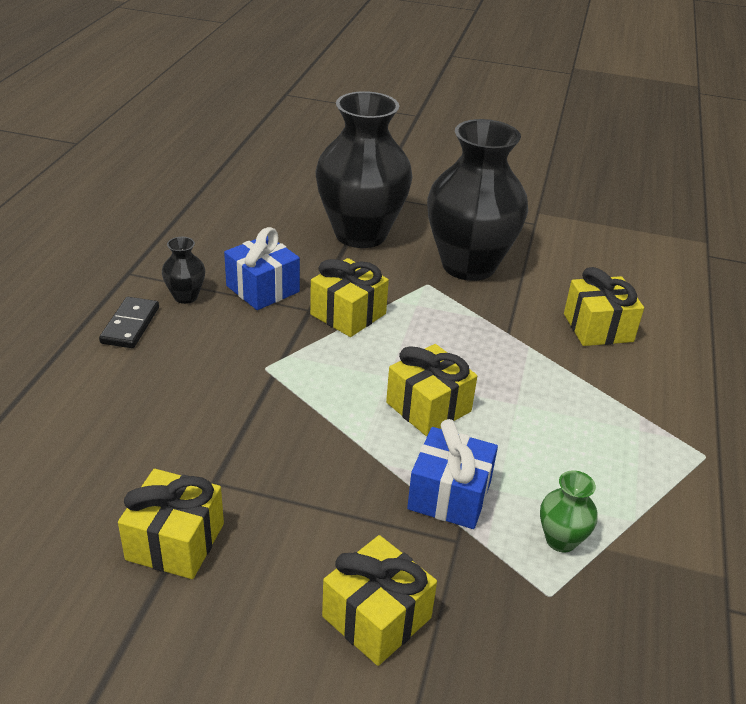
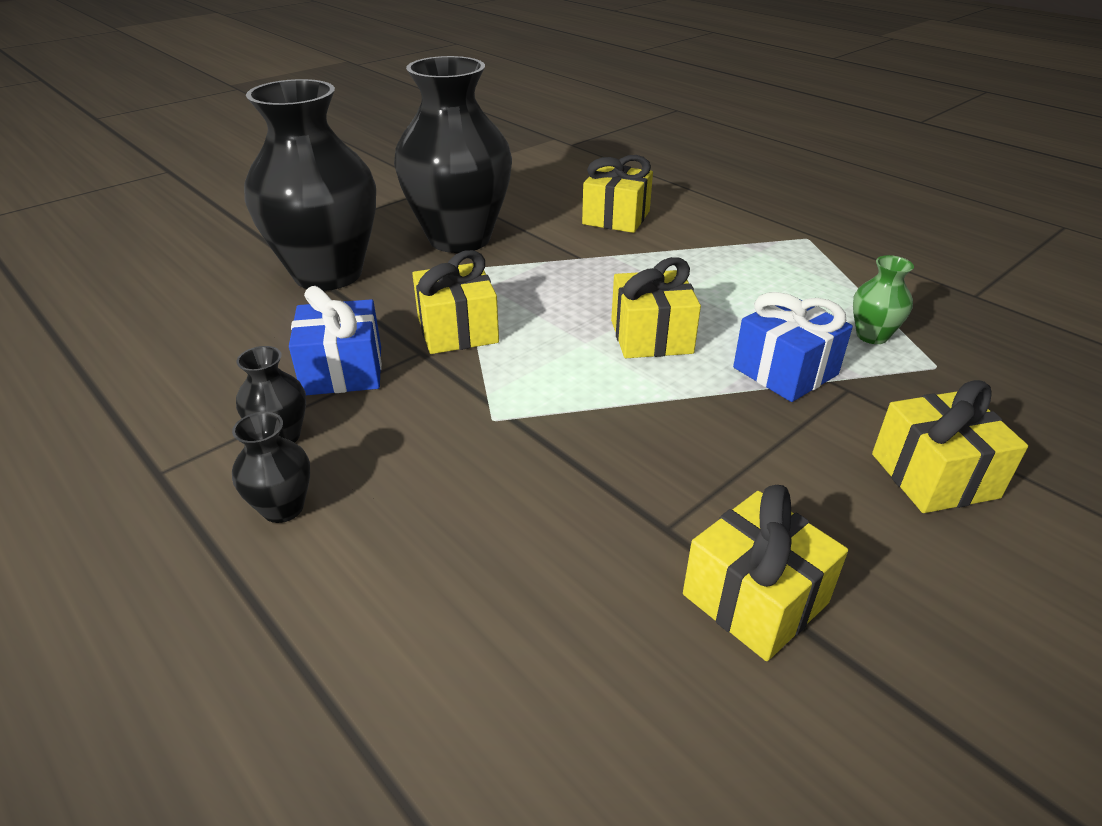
camera: 55 degrees left, 0 degrees up
(130, 325) = (283, 508): black domino -> black vase

